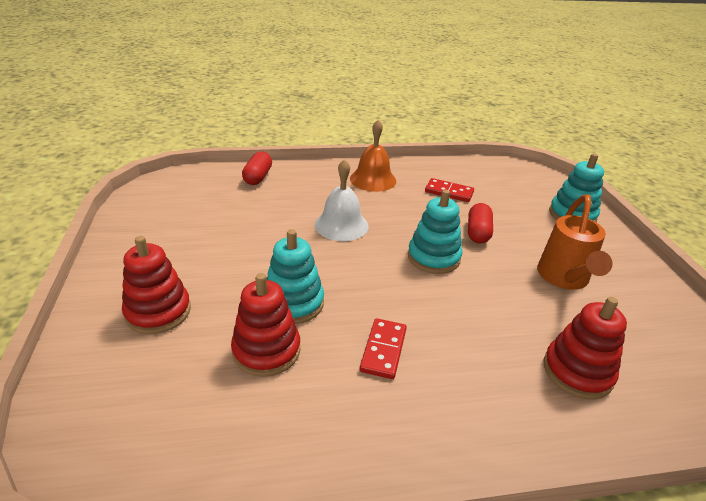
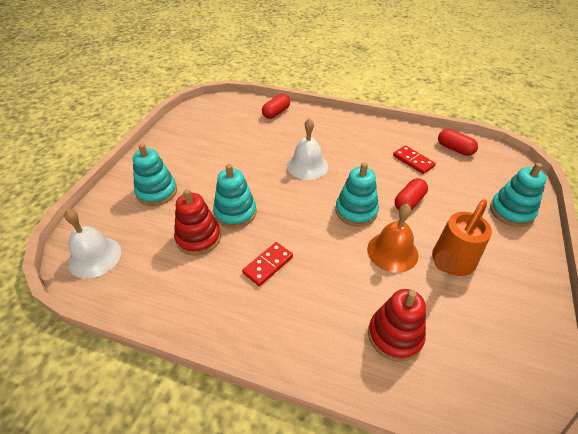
camera: 30 degrees right, 10 degrees up
(116, 436) = (94, 257): none -> white bell
(158, 312) = (157, 192): red stacking toy -> turquoise stacking toy
(373, 179) = (359, 134): orange bell -> orange bell (392, 252)
(477, 172) = (454, 149): none -> red capsule

